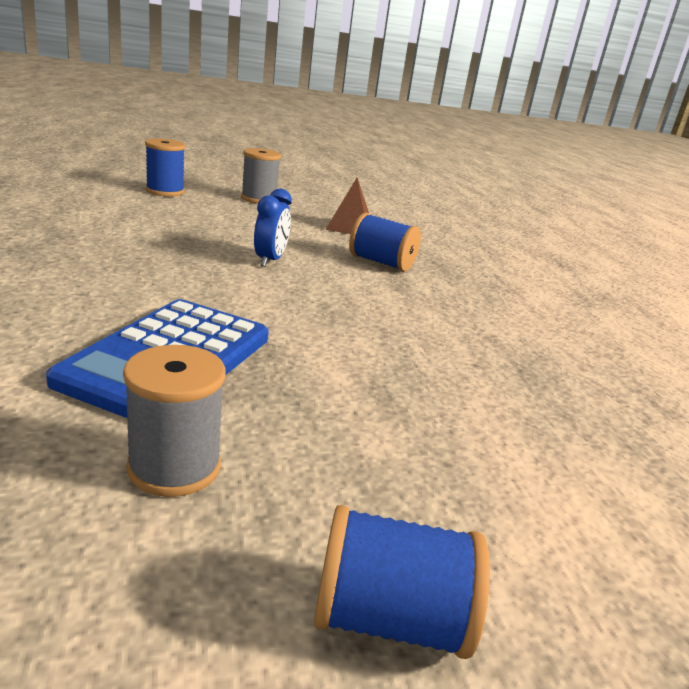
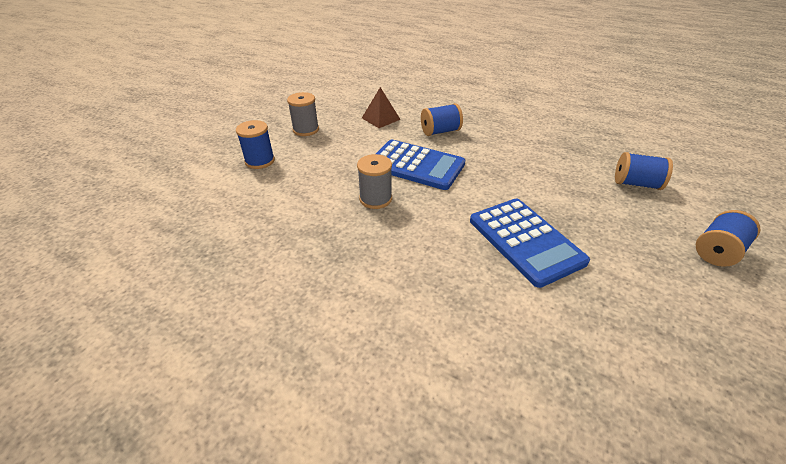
camera: 45 degrees left, 15 degrees up
(174, 467) = (621, 269): grey spool -> grey spool (375, 199)
(270, 260) = (416, 165): blue clock -> blue calculator
(511, 455) = (636, 184): none -> blue spool

